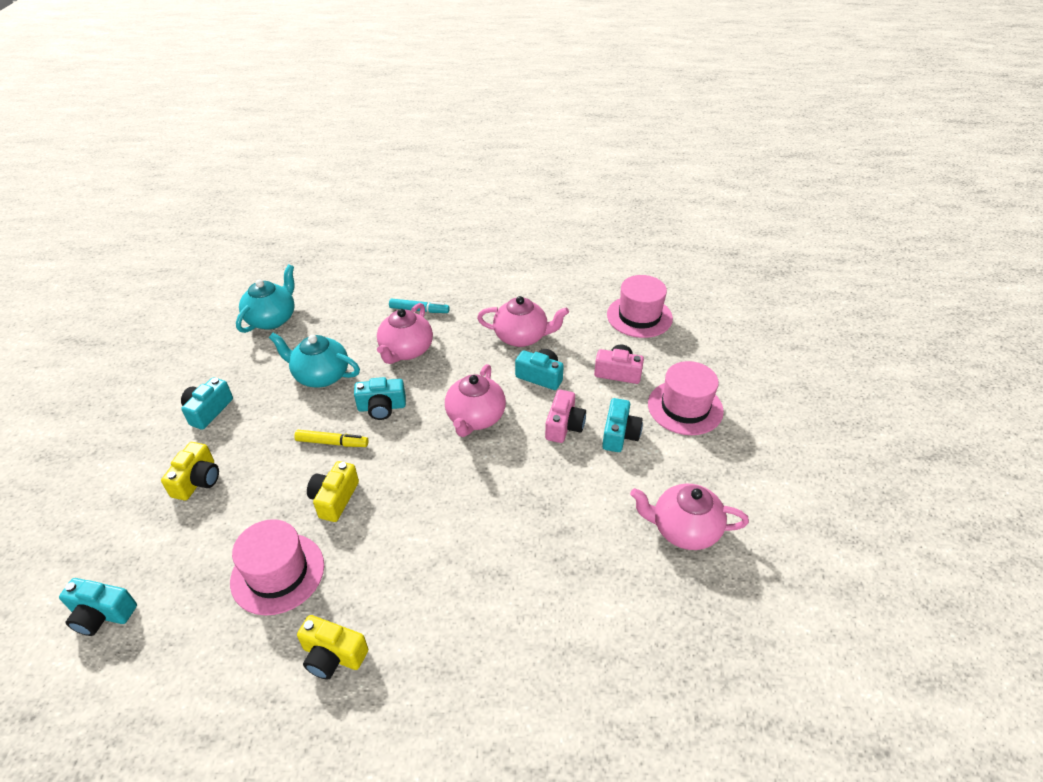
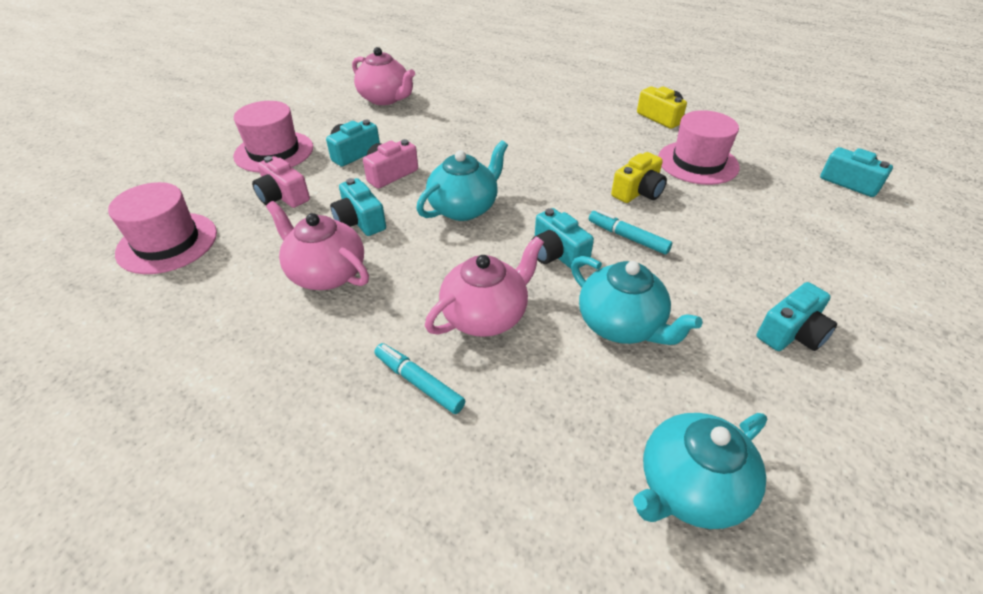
camera: 150 degrees left, 0 degrees up
(197, 480) = (787, 252): yellow camera -> none
(332, 443) = (627, 237): yellow marker -> turquoise marker
(382, 407) = (557, 253): turquoise camera -> turquoise camera turned 150 degrees counterclockwise
(475, 418) = (464, 208): pink teapot -> turquoise teapot

